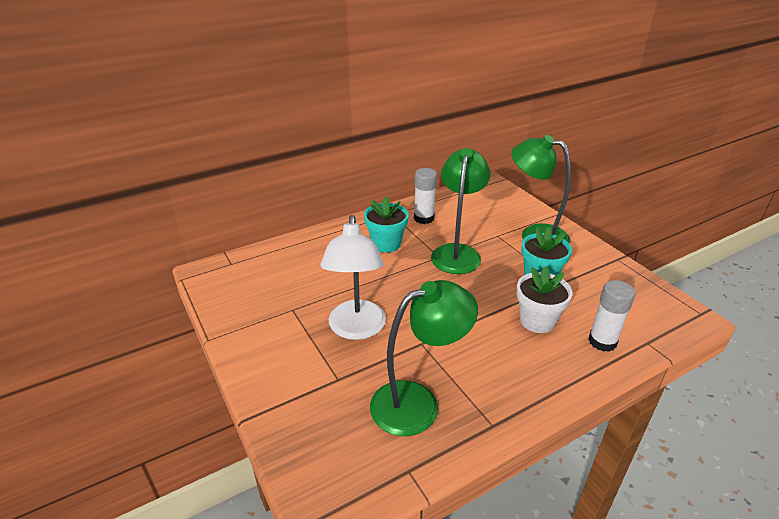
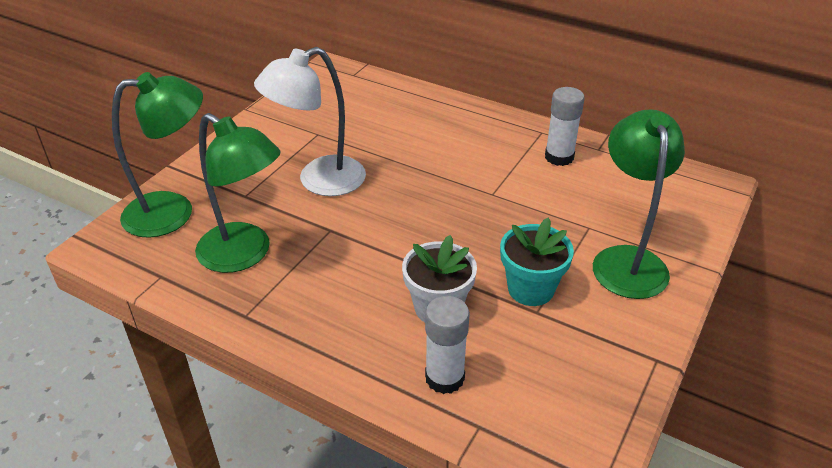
camera: 60 degrees right, 5 degrees up
(386, 244) = (477, 149): turquoise flower pot -> none
(457, 252) = (514, 205): green lamp -> green lamp (173, 212)

